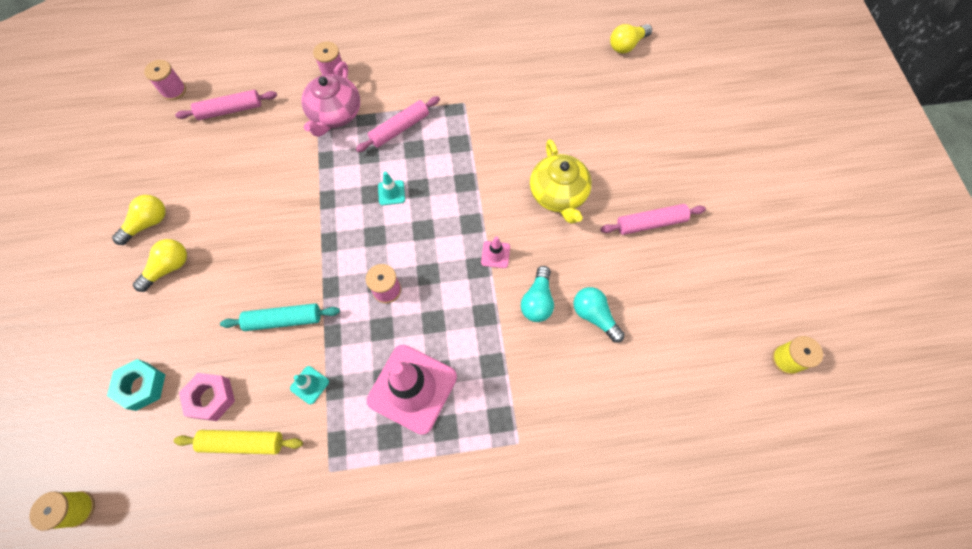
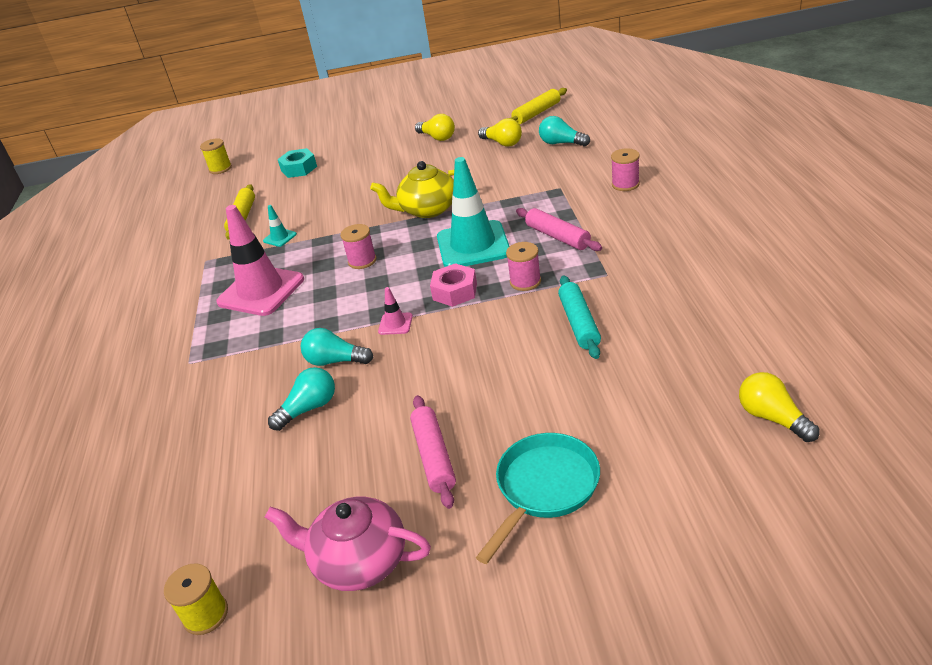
camera: 95 degrees right, 30 degrees down
(147, 125) = (536, 113): none -> yellow rolling pin
(169, 268) = (396, 155): yellow light bulb -> yellow light bulb (502, 143)
(174, 90) = (577, 114): pink spool -> pink spool (525, 282)
(211, 398) = (281, 197): pink nut -> pink nut (455, 291)
(230, 110) = (561, 143): pink rolling pin -> turquoise light bulb
(283, 320) = (341, 214): turquoise rolling pin -> turquoise rolling pin (579, 323)
(335, 114) = (569, 196): pink teapot -> pink teapot (358, 561)
(391, 193) = (473, 245): turquoise traffic cone -> turquoise traffic cone, size x2.39
(558, 194) = (477, 365): yellow teapot -> yellow teapot (427, 209)
(679, 161) = (544, 488): none -> turquoise pan

